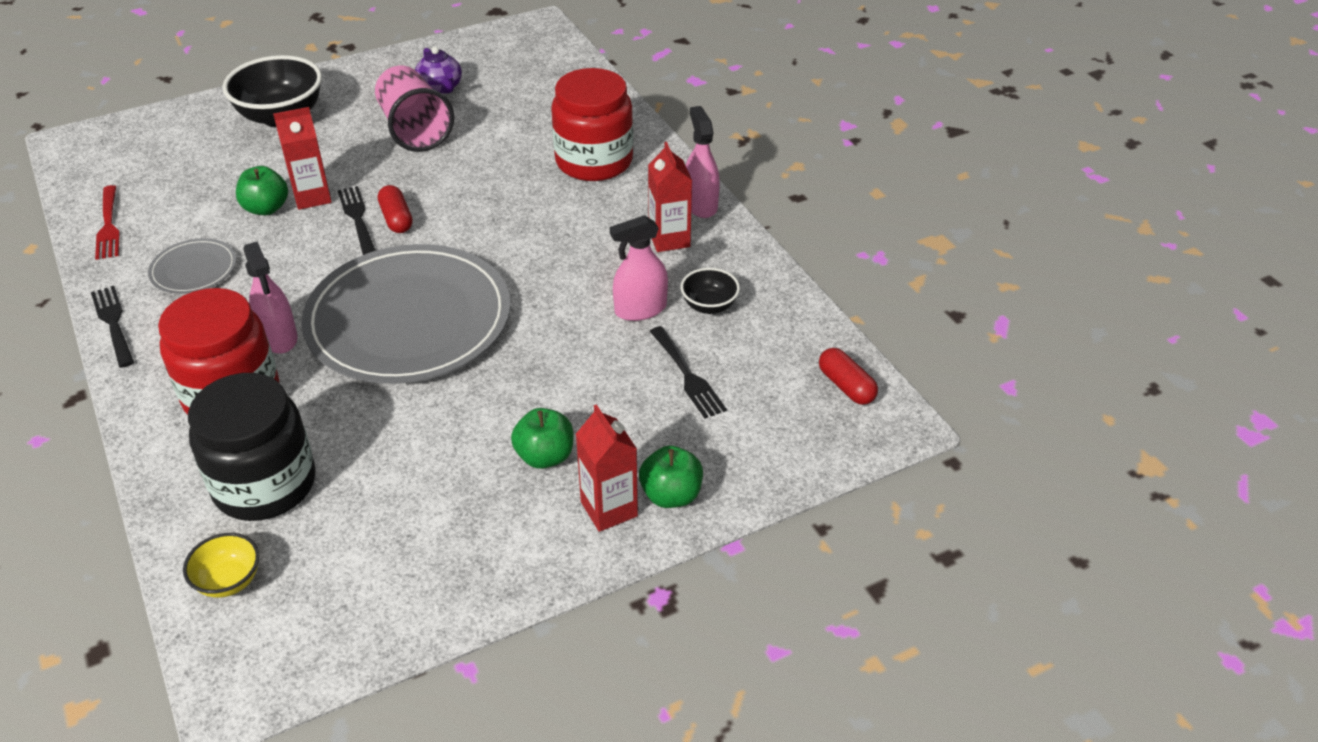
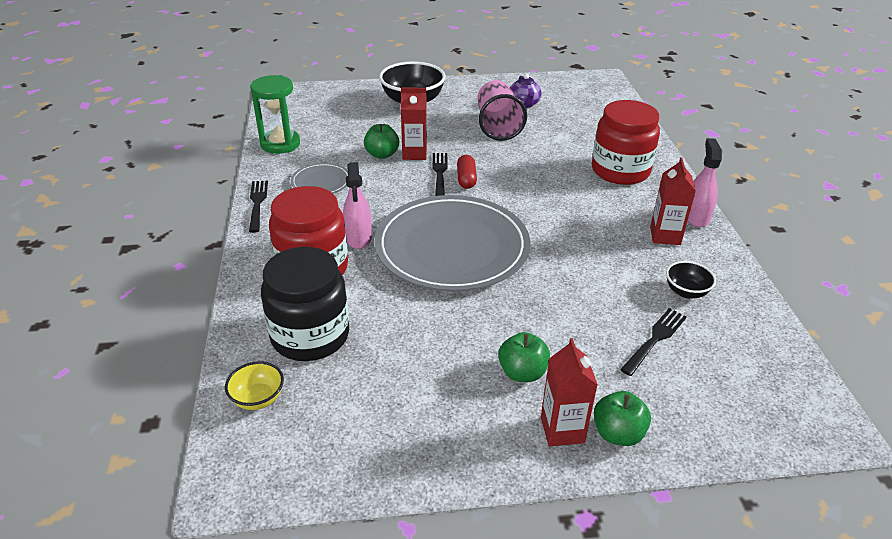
camera: 20 degrees right, 5 degrees down
(108, 225) = (280, 144): red fork -> green hourglass
(640, 309) = (629, 281): pink spray bottle -> none
(687, 375) = (655, 340): black fork -> black fork turned 135 degrees counterclockwise
(846, 386) = (794, 385): red capsule -> none

